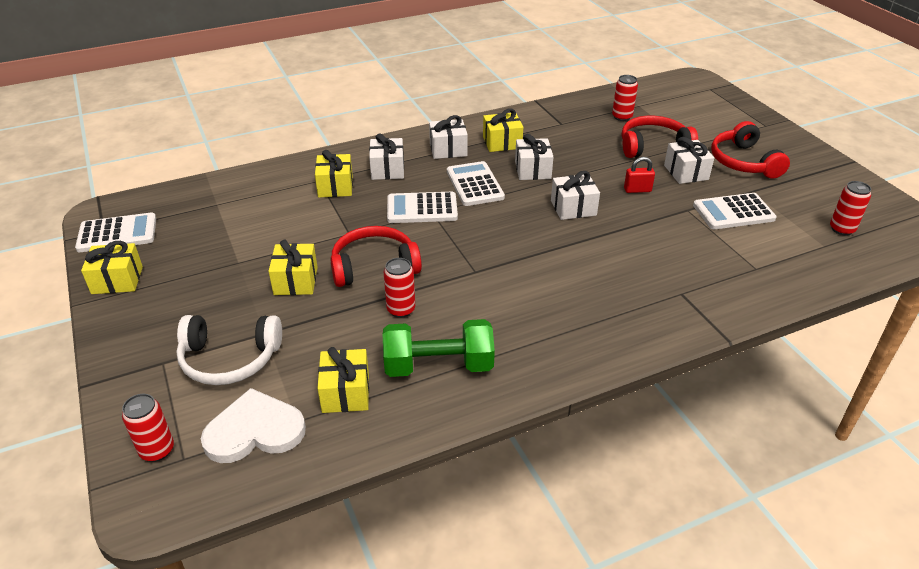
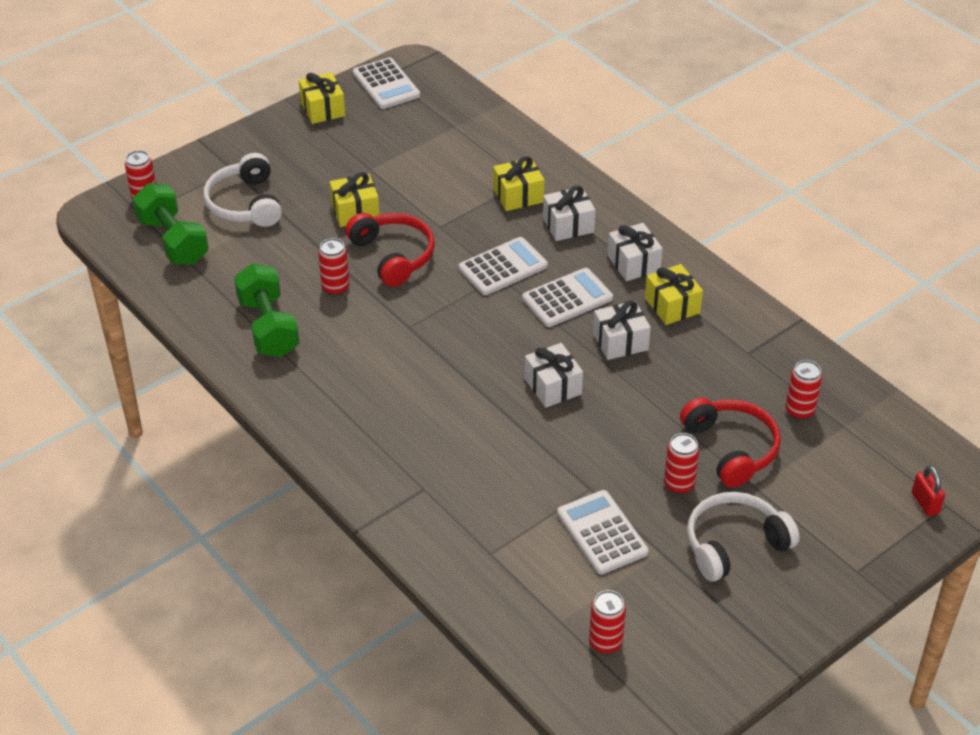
camera: 75 degrees right, 5 degrees up
(254, 430) = (173, 241): white heart -> green dumbbell
(346, 392) = (223, 279): yellow gift -> none
(422, 208) = (503, 267): white calculator -> white calculator turned 75 degrees clockwise
(637, 190) = (616, 439): red padlock -> red padlock (925, 503)
(686, 172) = (679, 484): white gift -> red can
(743, 162) = (734, 544): red headphones -> white headphones

